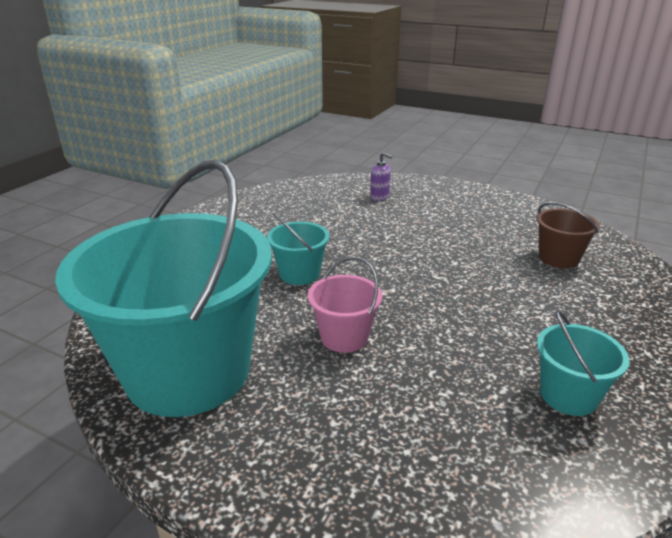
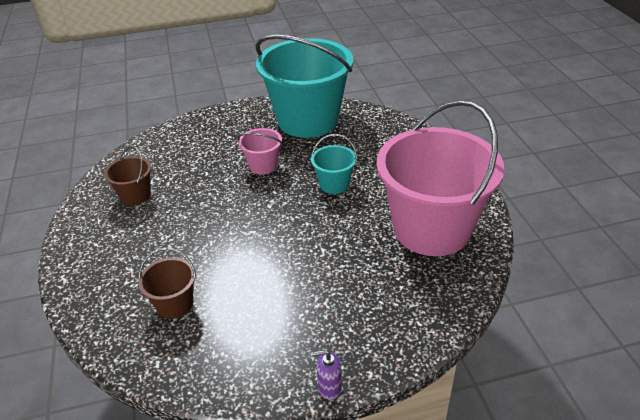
camera: 140 degrees right, 10 degrees up
(285, 210) = (431, 229): none -> pink bucket
(379, 197) = (389, 298): purple soap dispenser -> purple soap dispenser (329, 388)
(568, 395) = (135, 195): turquoise bucket -> brown bucket

